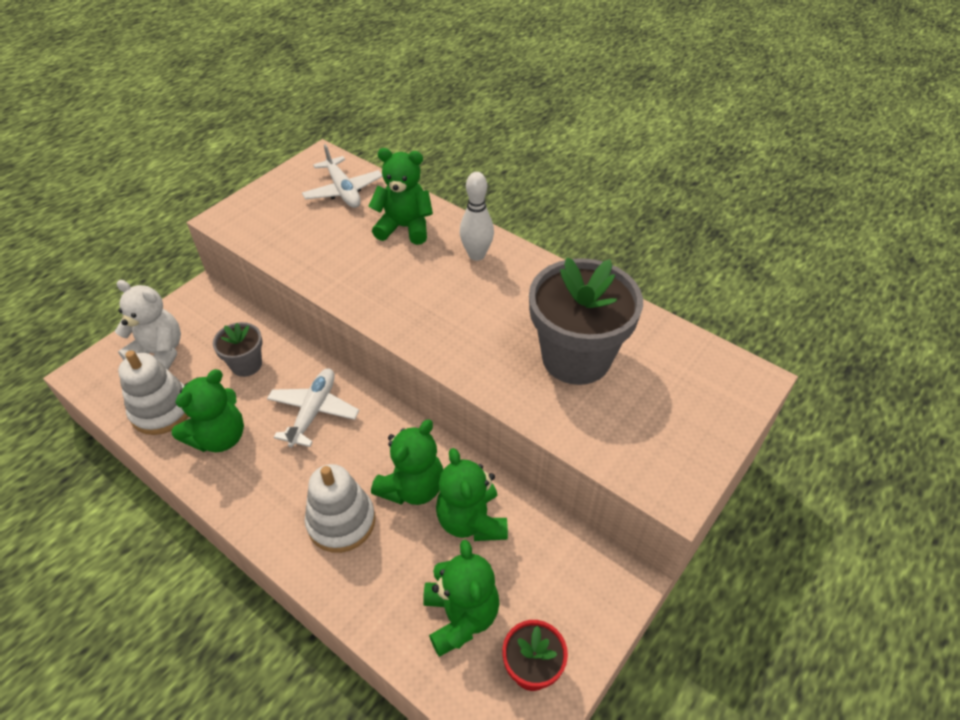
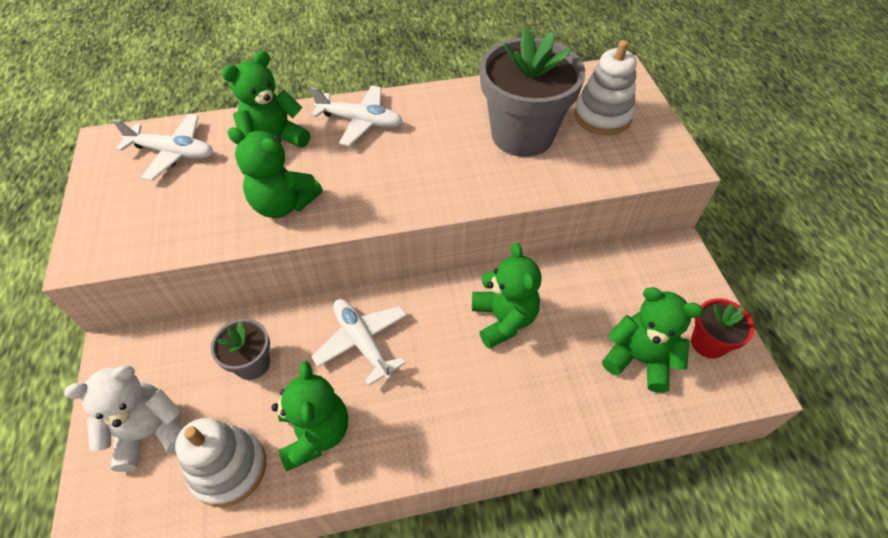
camera: 50 degrees left, 5 degrees up
(341, 521) = (493, 387): white stacking toy -> white stacking toy (602, 116)
(471, 521) = (564, 301): green teddy bear -> green teddy bear (283, 204)
(476, 255) = (360, 121): white bowling pin -> white plane

